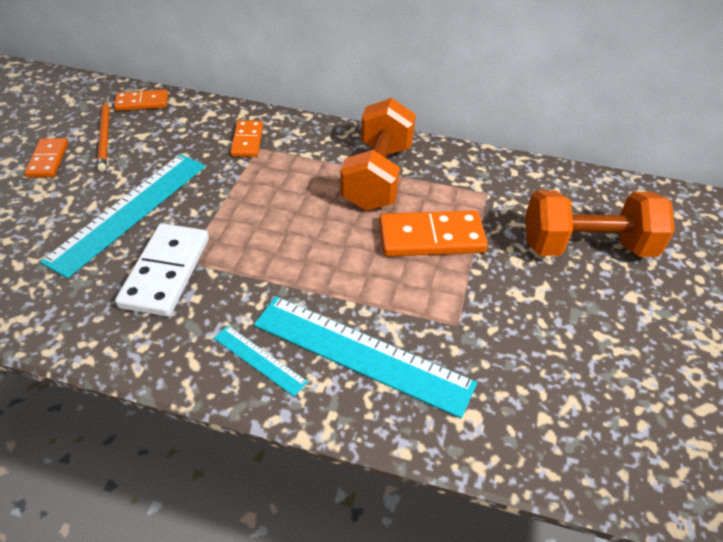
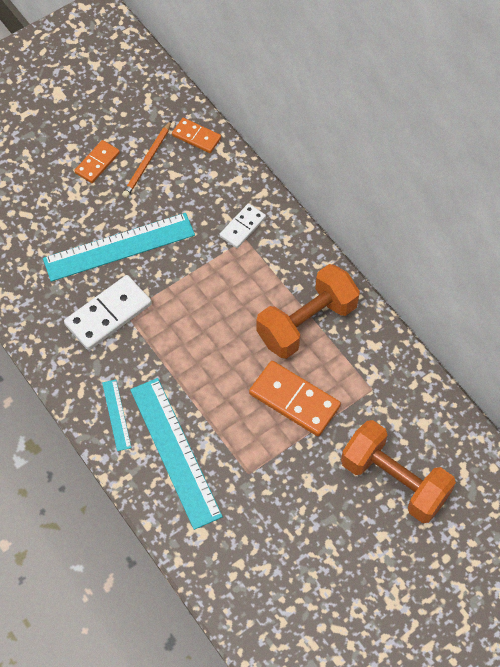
camera: 40 degrees right, 15 degrees up
(247, 141) = (242, 227): orange domino -> white domino

